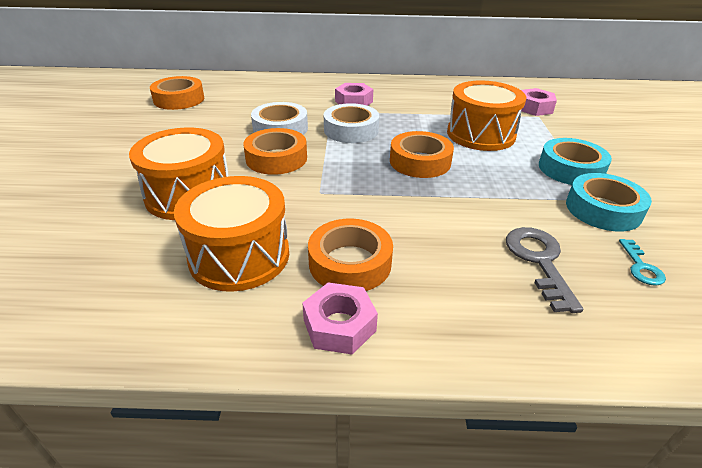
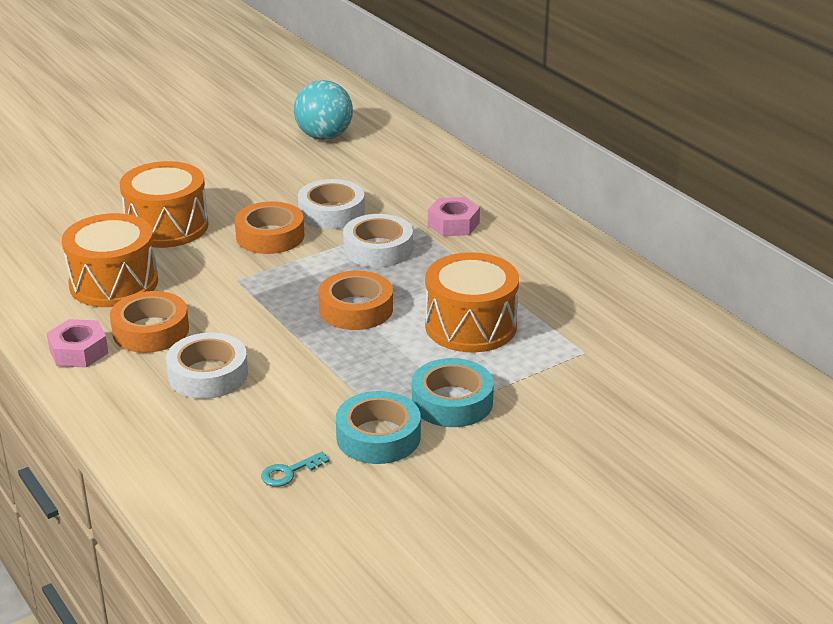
camera: 55 degrees right, 5 degrees down
(179, 99) = (324, 136): orange tape -> turquoise ball
(456, 256) = (208, 374): none -> white tape
(534, 108) = (609, 342): pink nut -> none
(539, 261) = (242, 417): grey key -> none

